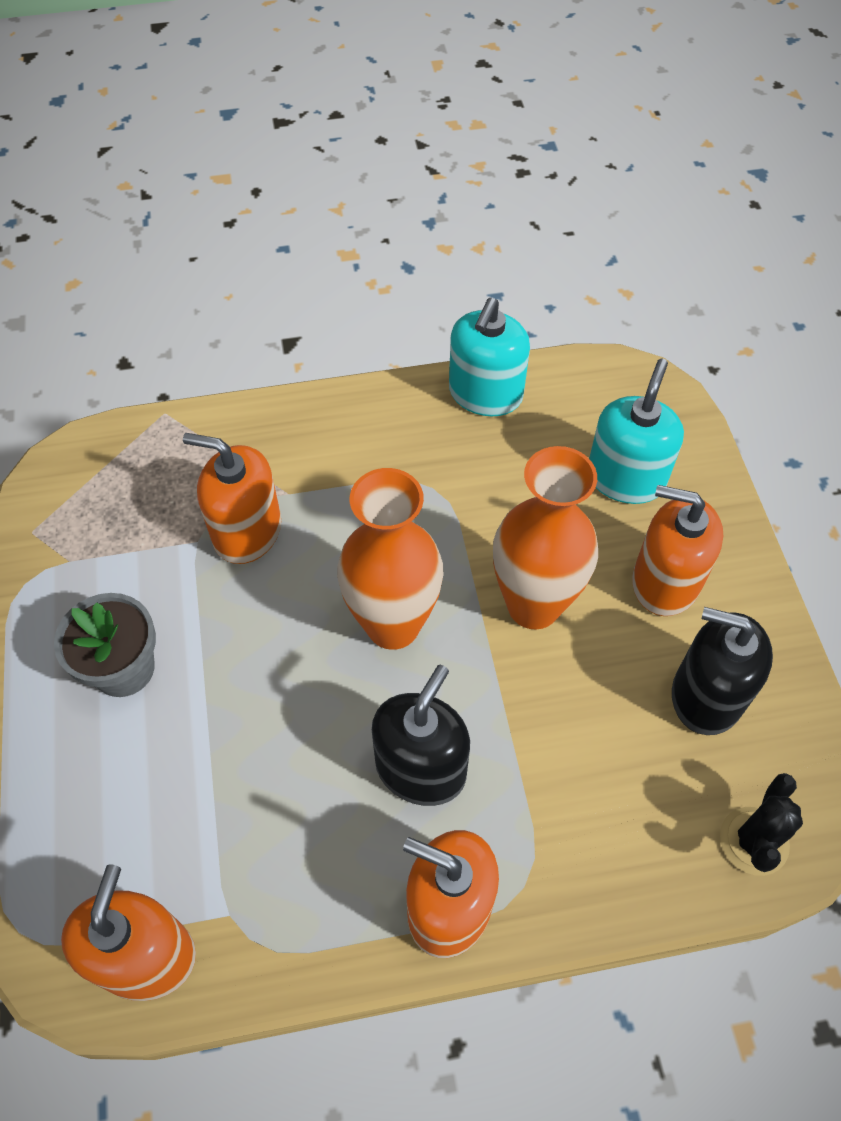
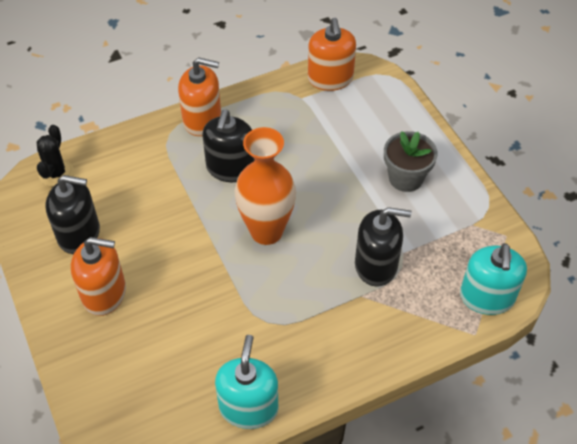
camera: 165 degrees right, 5 degrees down
(247, 531) = (376, 265): orange soap dispenser -> black soap dispenser
(533, 605) = (185, 261): orange vase -> none
(625, 478) = (134, 361): turquoise soap dispenser -> turquoise soap dispenser (486, 297)

